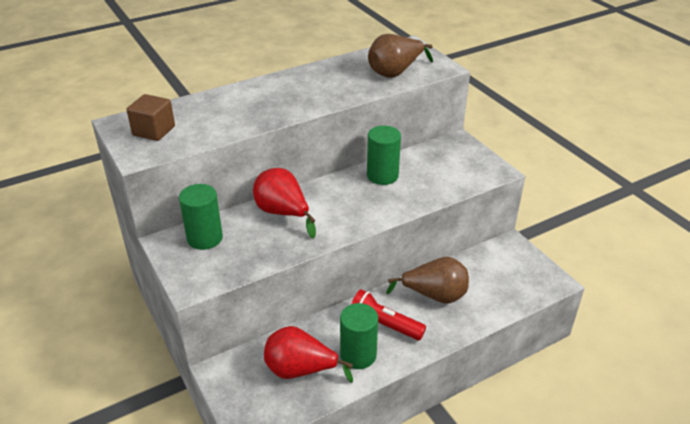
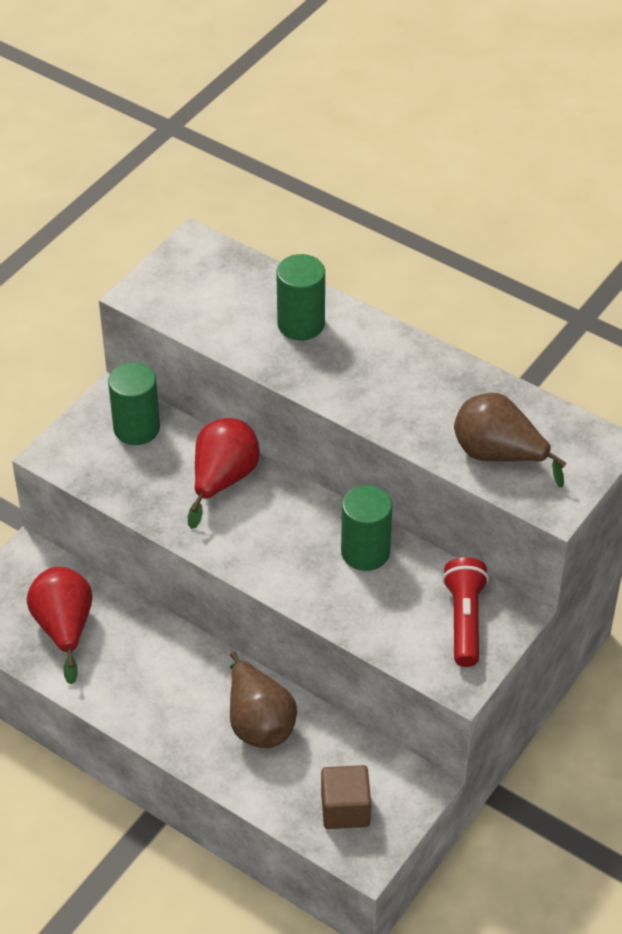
camera: 65 degrees right, 10 degrees up
(154, 131) = (197, 281): brown cube -> brown cube (345, 809)
(358, 355) = (114, 675): green cylinder -> green cylinder (301, 324)
(383, 325) = (176, 683): red flashlight -> red flashlight (464, 620)

